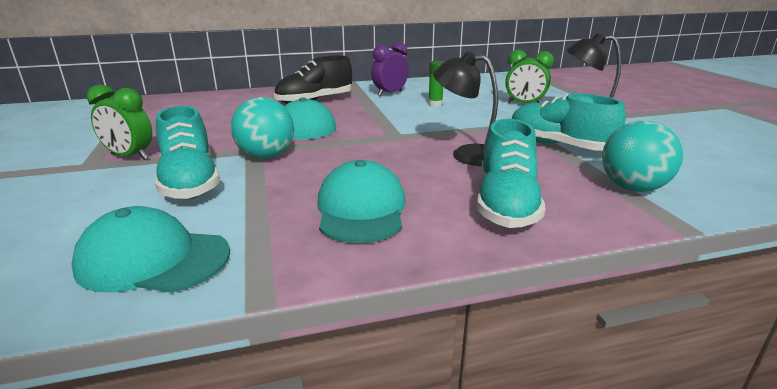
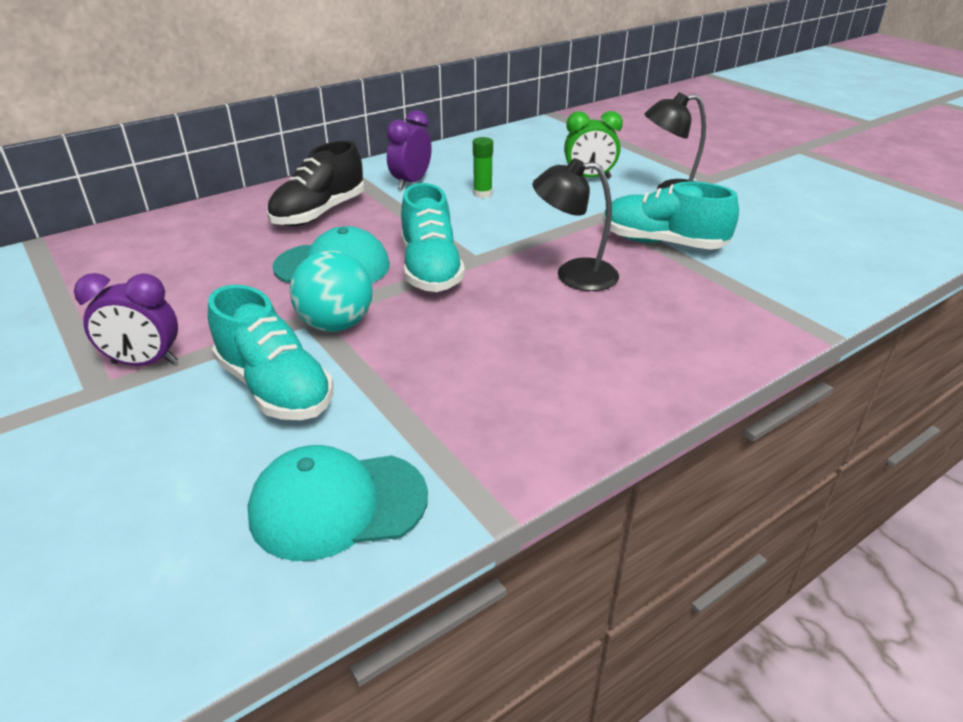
camera: 20 degrees left, 10 degrees up
(130, 157) = (145, 363): green clock -> purple clock
(361, 209) = (514, 381): turquoise cap -> none
(506, 205) = (657, 341): turquoise shoe -> turquoise shoe (431, 269)
(632, 188) = (762, 292): turquoise ball -> none

